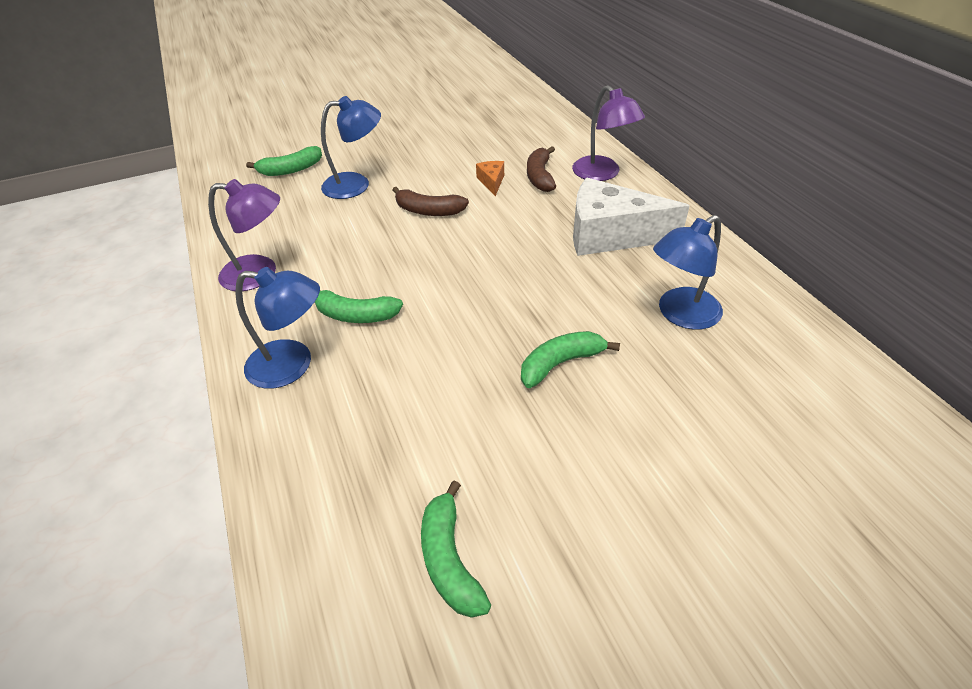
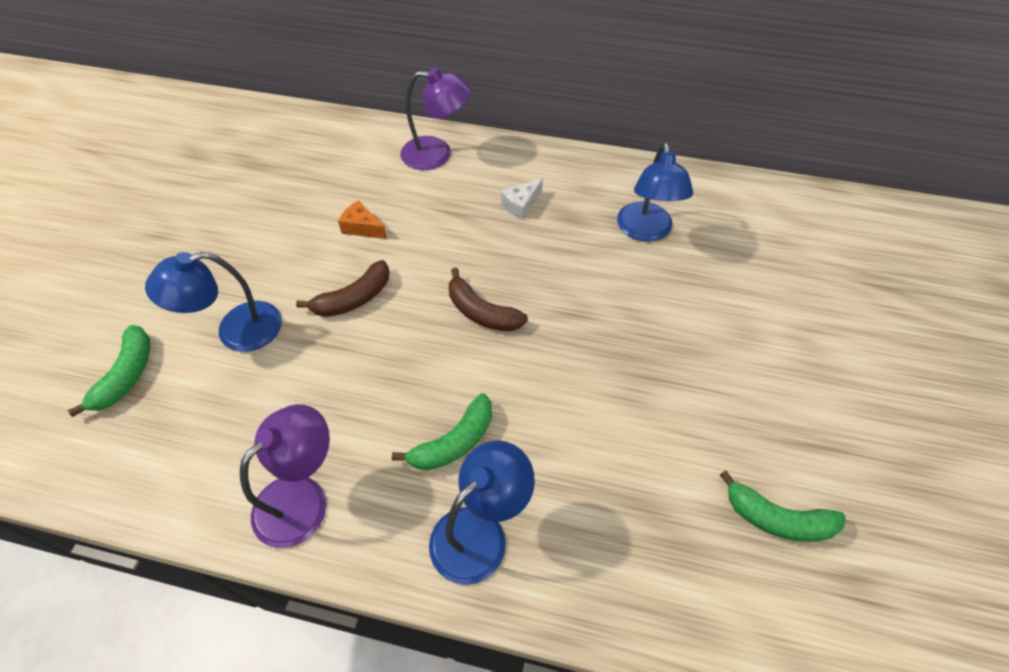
camera: 55 degrees left, 10 degrees up
(356, 184) = (236, 331): blue lamp -> blue lamp turned 135 degrees counterclockwise
(540, 176) = (393, 192): brown banana -> brown banana (481, 312)
(560, 363) = (638, 332): green banana -> none
(610, 235) = (521, 205): white cheese -> white cheese, size x0.43

